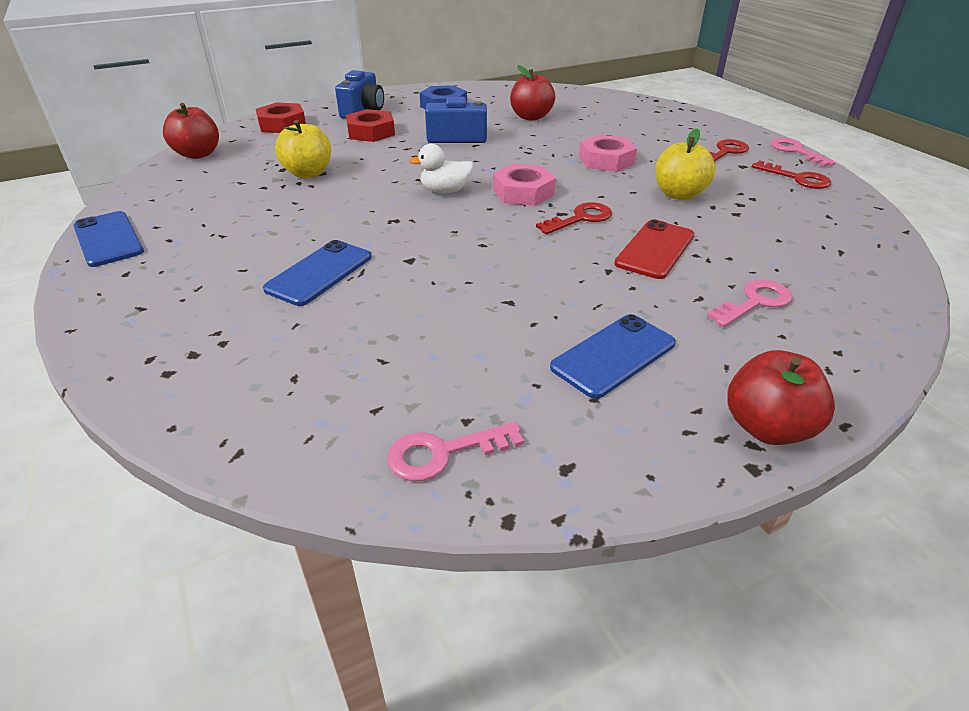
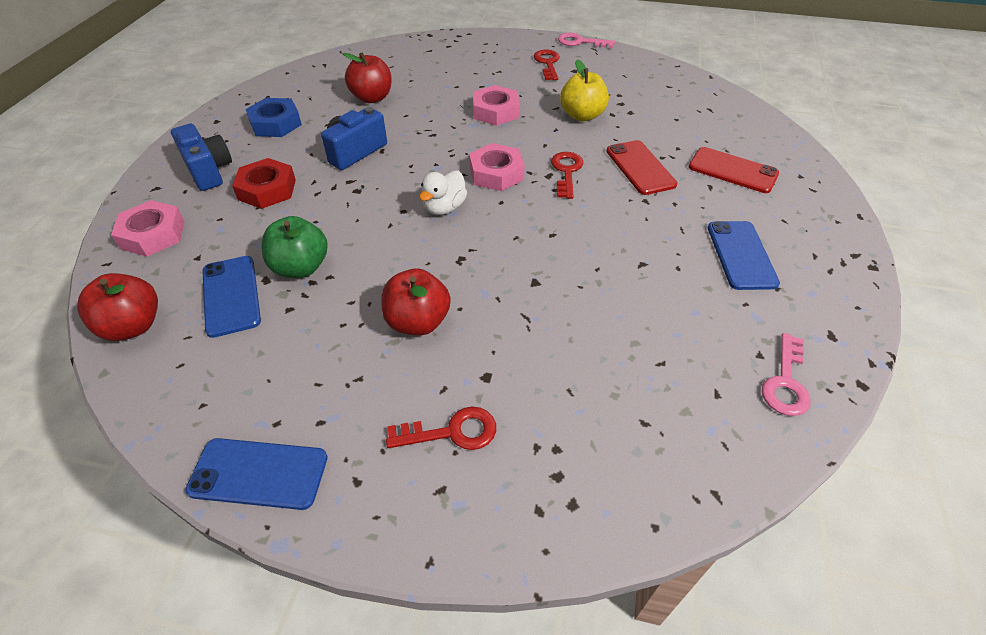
camera: 50 degrees left, 10 degrees up
(282, 124) = (153, 234): red nut -> pink nut
(308, 173) = (301, 267): yellow apple -> green apple
(319, 273) = (502, 342): blue phone -> blue phone (231, 295)
(755, 302) = (733, 170): pink key -> red phone
(767, 427) = (845, 241): red apple -> red apple (418, 322)
(797, 178) = (614, 65): red key -> red key (452, 432)

